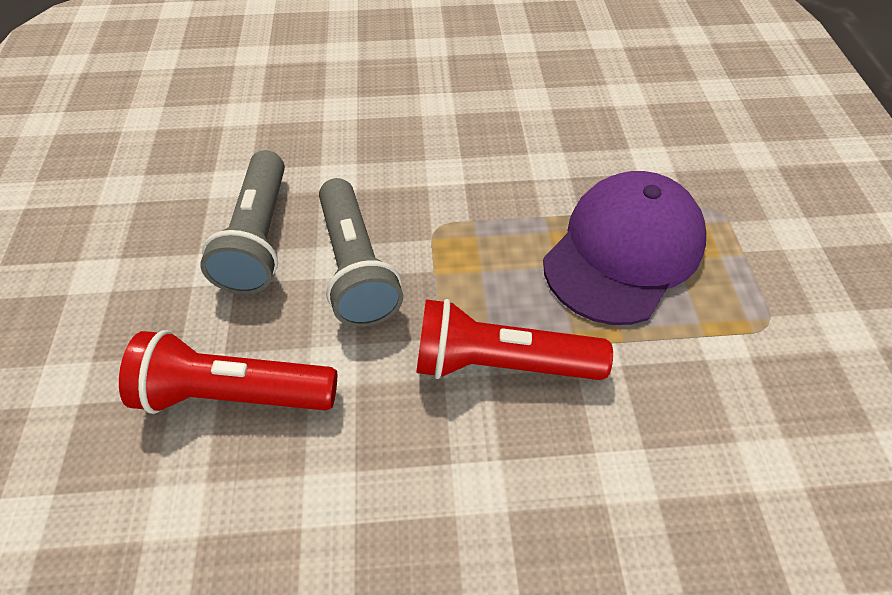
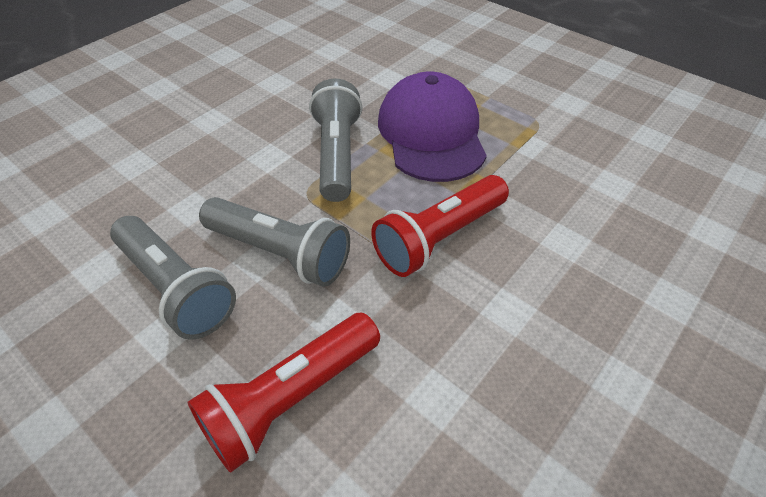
camera: 45 degrees left, 5 degrees down
(504, 210) = (337, 155): none -> grey flashlight

